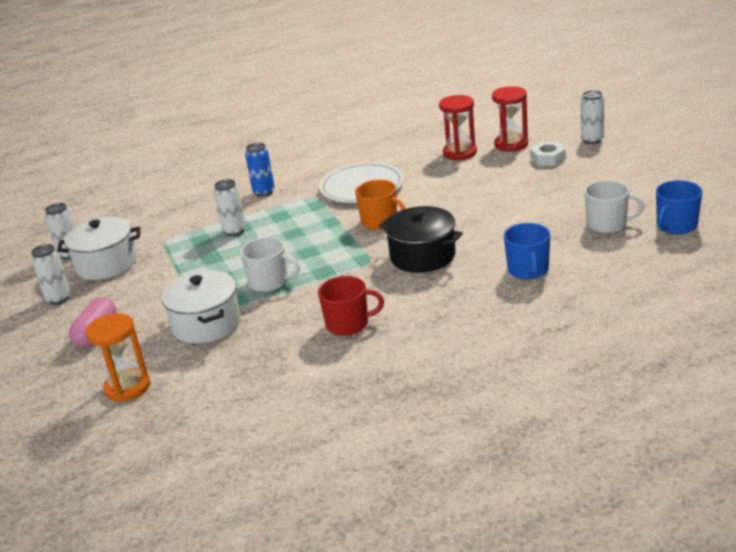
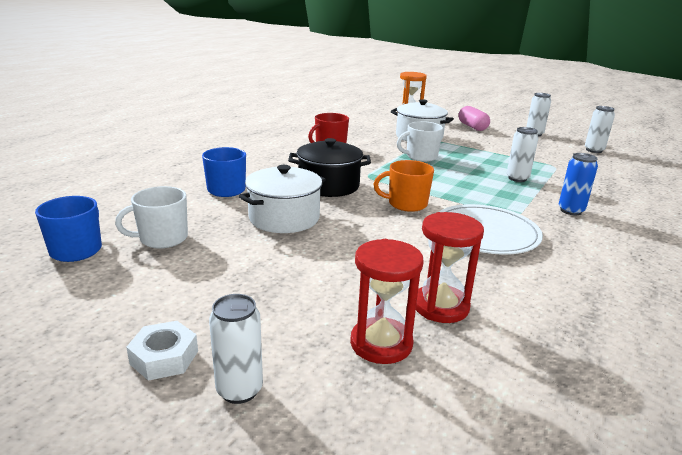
camera: 140 degrees right, 5 degrees down
(106, 264) = (554, 149): white pot -> white pot (284, 218)
(548, 158) = (294, 323): white nut -> white nut (164, 357)

